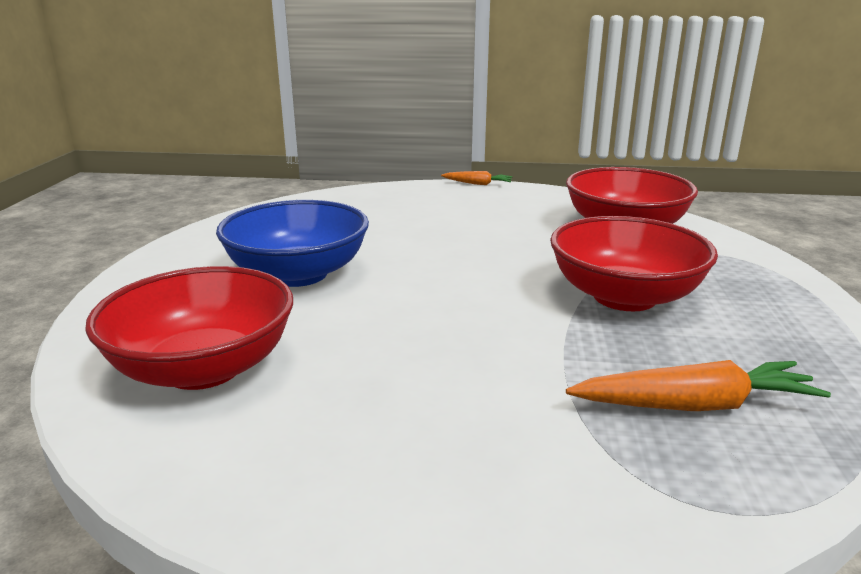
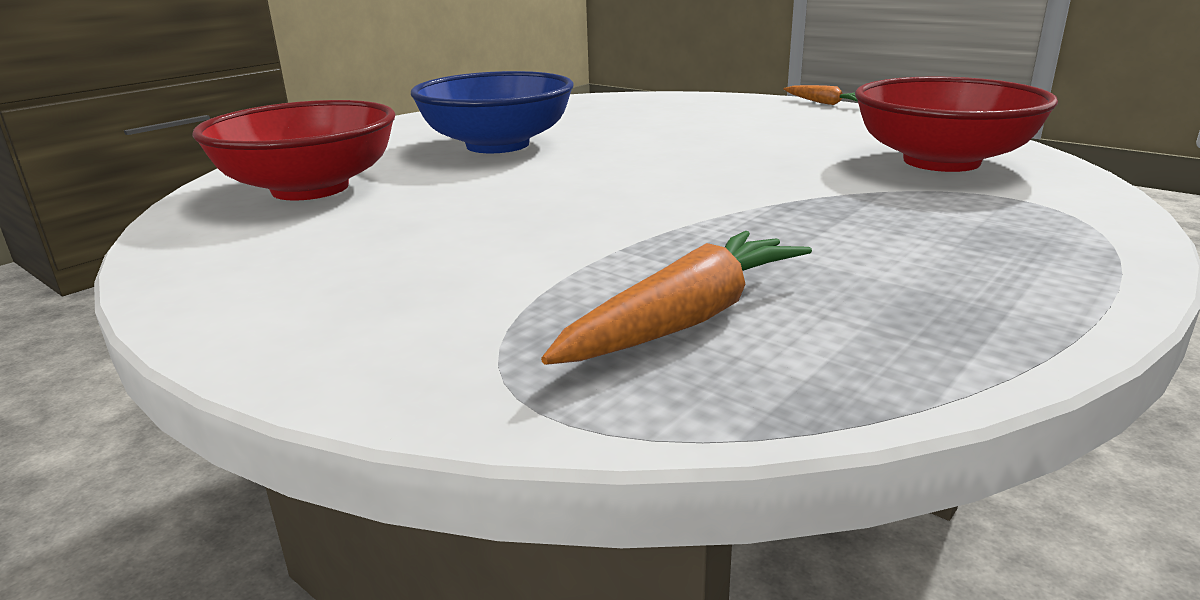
camera: 35 degrees right, 0 degrees up
(624, 297) = (803, 217): red bowl -> none
(695, 405) = (687, 319): orange carrot -> orange carrot turned 75 degrees counterclockwise

